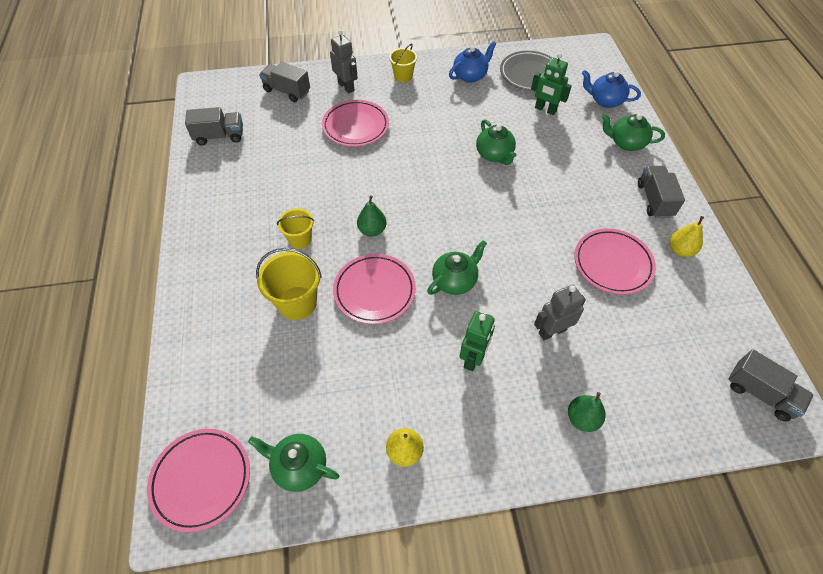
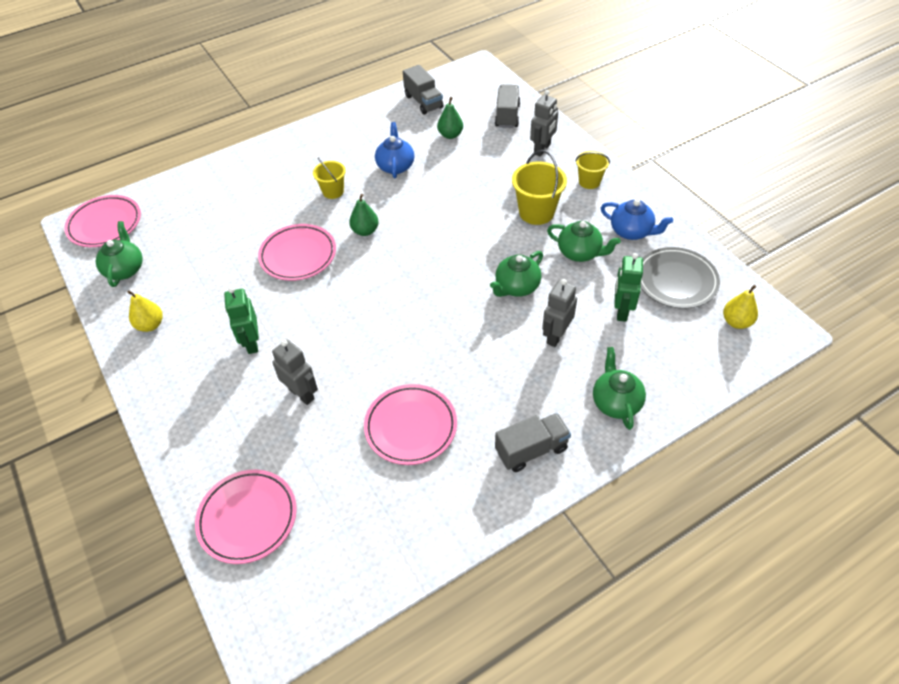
camera: 70 degrees right, 5 degrees down
(297, 303) = (267, 214): yellow bucket -> yellow bucket (536, 212)
(355, 126) = (490, 175): pink plate -> pink plate (248, 518)
(455, 280) = (332, 305): green teapot -> green teapot (580, 253)
(473, 358) = (251, 343): green robot -> green robot turned 75 degrees clockwise
(554, 151) = (556, 336): none -> grey robot
(582, 418) = (212, 440): green pear -> green pear (450, 135)
(605, 101) = (682, 364): blue teapot -> blue teapot (395, 166)
(680, 250) = (463, 490): yellow pear -> yellow pear (736, 322)
(760, 393) = (287, 601): grey truck -> none

